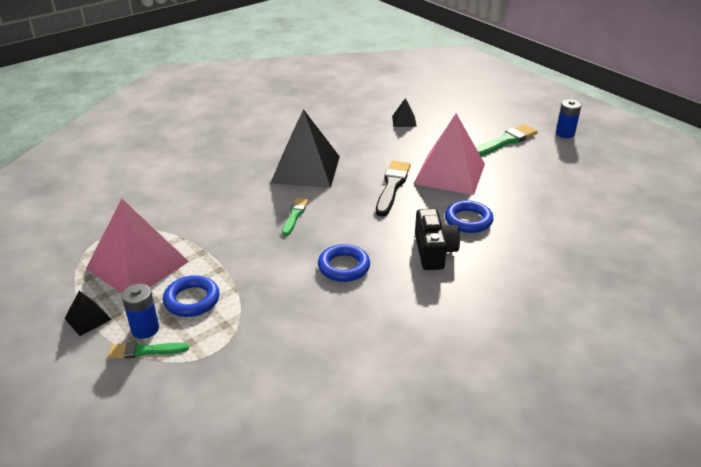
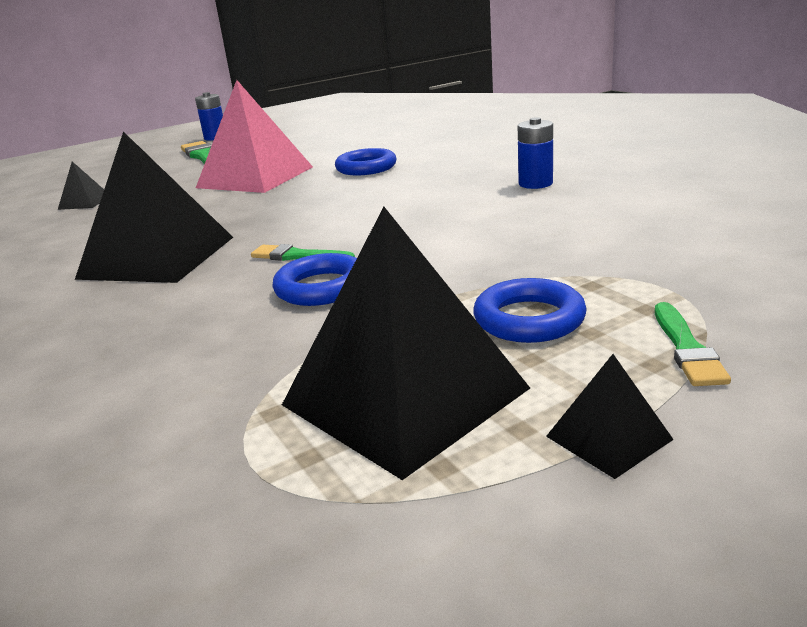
camera: 80 degrees left, 10 degrees down
(138, 265) = (404, 396): pink pyramid -> black pyramid
(145, 329) = (623, 356): blue battery -> blue battery (535, 183)
(344, 267) = (448, 219): blue ring -> blue ring (321, 287)
(392, 186) = (261, 202): black brush -> none
(433, 251) = (425, 179): black camera -> none

